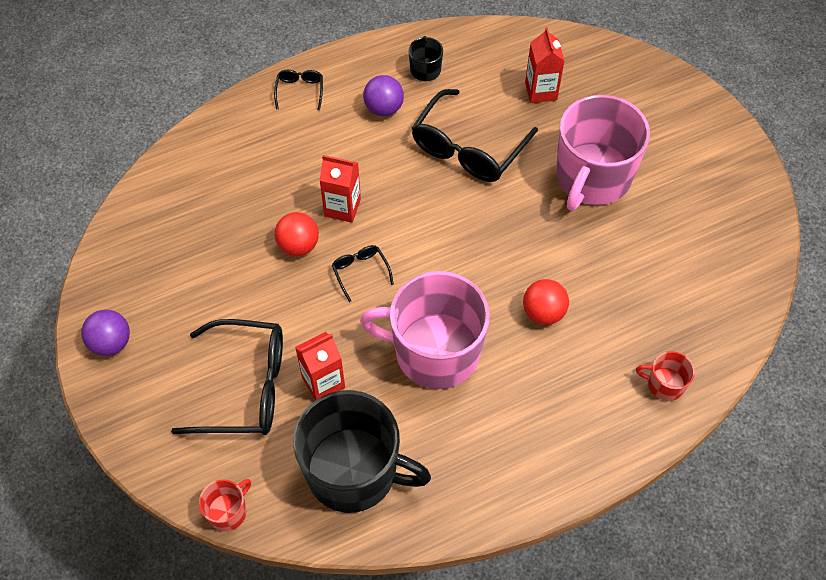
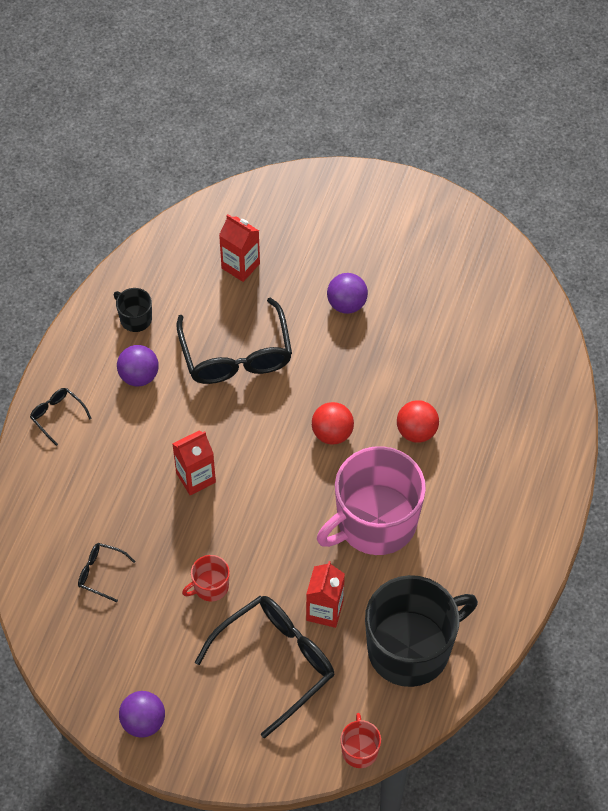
camera: 45 degrees left, 0 degrees up
(298, 245) = (196, 533): red ball -> red ball (332, 433)
(360, 272) = (262, 512): black glasses -> black glasses (100, 573)
(592, 177) = (347, 304): pink mug -> purple ball
(664, 384) = (541, 412): red mug -> red mug (210, 586)

